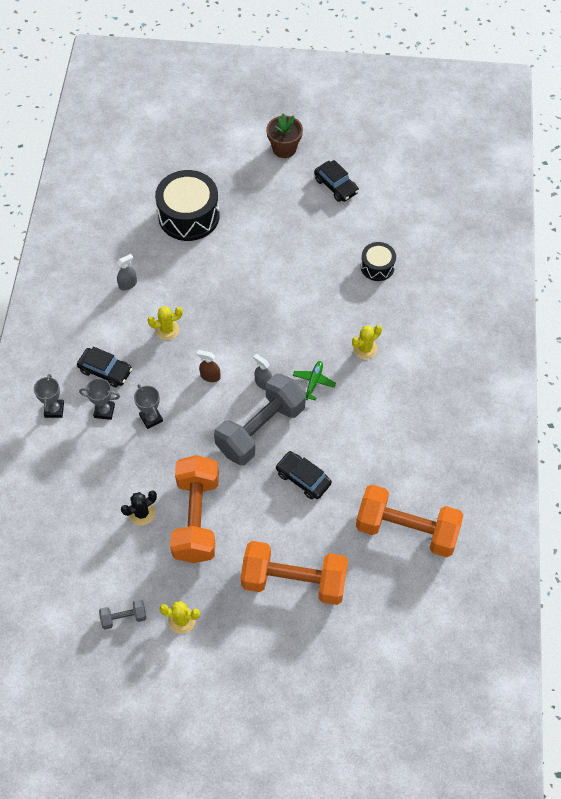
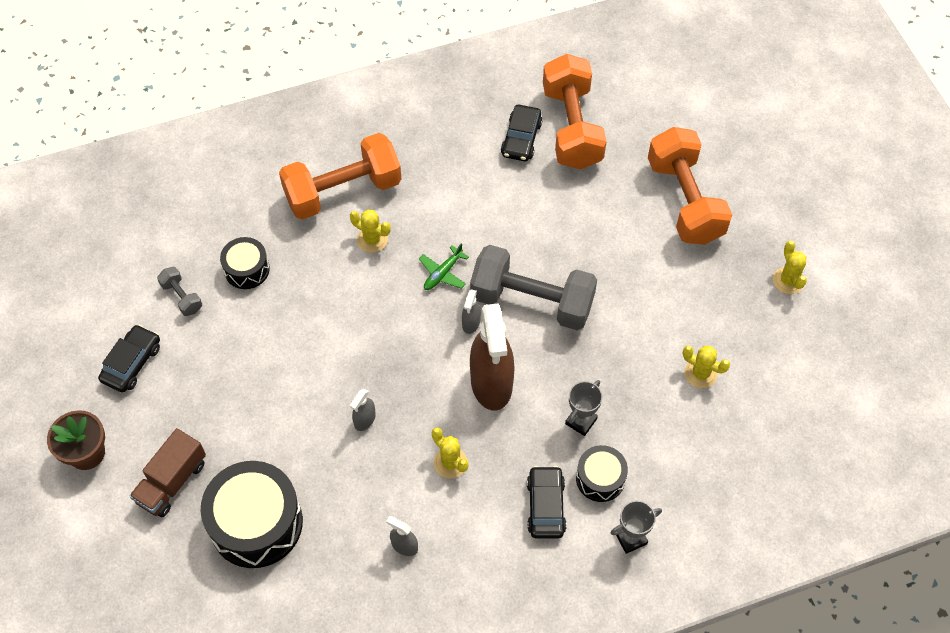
camera: 115 degrees left, 0 degrees up
(104, 411) = (600, 478): grey trophy -> black drum
(124, 617) = (820, 335): grey dumbbell -> grey dumbbell (182, 297)
(142, 513) = (700, 373): black cactus -> yellow cactus
(196, 518) = (673, 317): orange dumbbell -> orange dumbbell (343, 191)
(210, 376) = (491, 383): brown spray bottle -> brown spray bottle, size x2.33
(225, 294) = (364, 420): none -> grey spray bottle
(241, 183) = (172, 482): none -> brown truck
(303, 478) = (568, 237): black car -> black car (521, 139)
(313, 382) = (442, 273): green plane -> green plane turned 45 degrees counterclockwise

